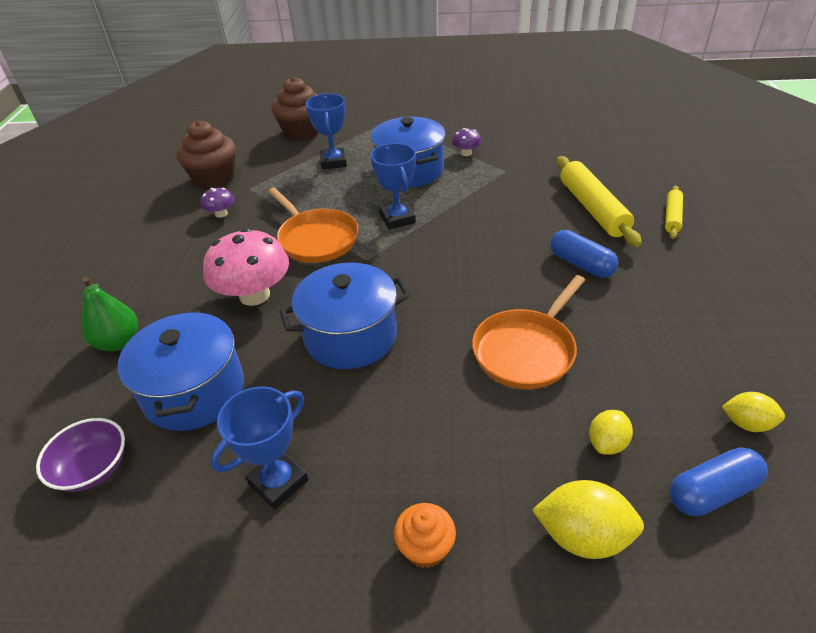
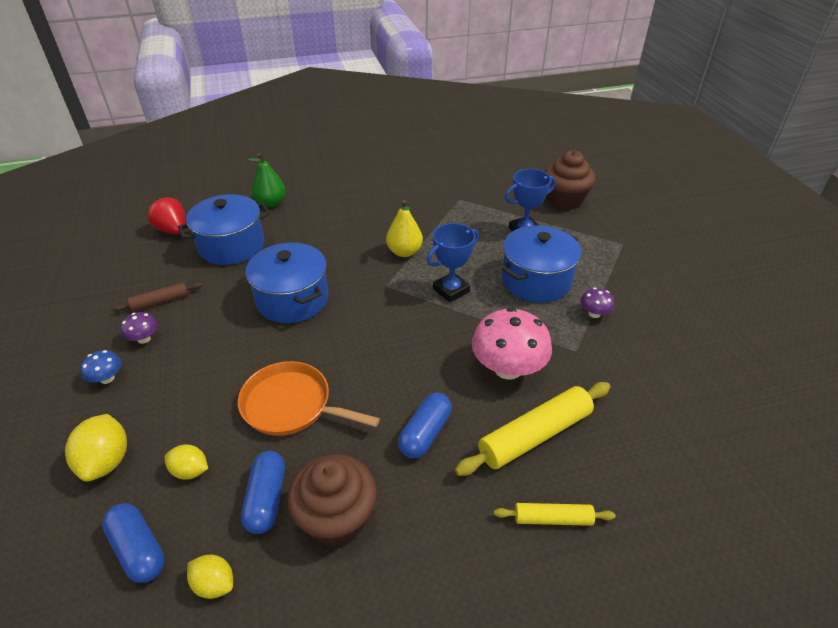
camera: 70 degrees right, 0 degrees up
(93, 468) = (173, 230): purple bowl -> red strawberry
(214, 179) = (464, 179): brown cupcake -> brown cupcake (336, 518)
(221, 214) = (419, 197): purple mushroom -> purple mushroom (144, 338)
(254, 295) = (327, 242): pink mushroom -> pink mushroom (508, 368)
(278, 482) = (160, 301): blue trophy -> brown rolling pin
(316, 239) = (404, 252): orange pan -> yellow pear
(425, 547) = (107, 378): orange cupcake -> blue mushroom
(648, 378) = (266, 499): none -> blue capsule
(747, 423) = (214, 584): yellow lemon -> yellow lemon turned 60 degrees counterclockwise

